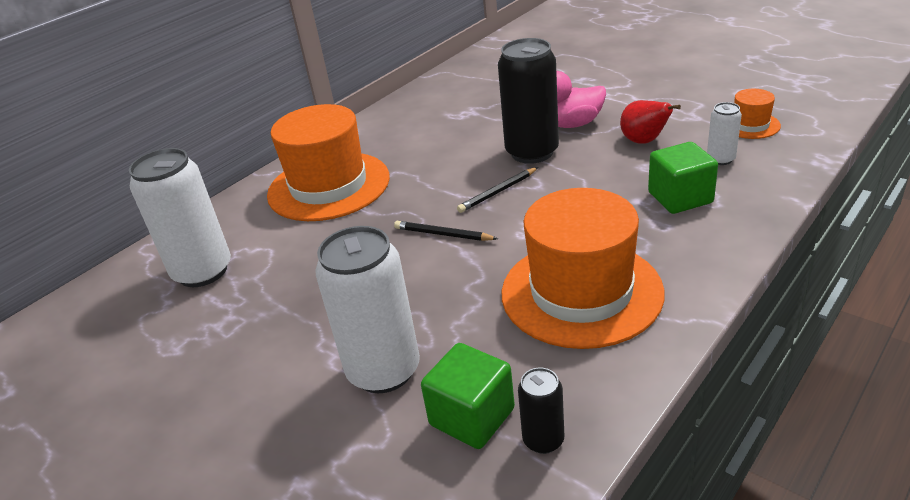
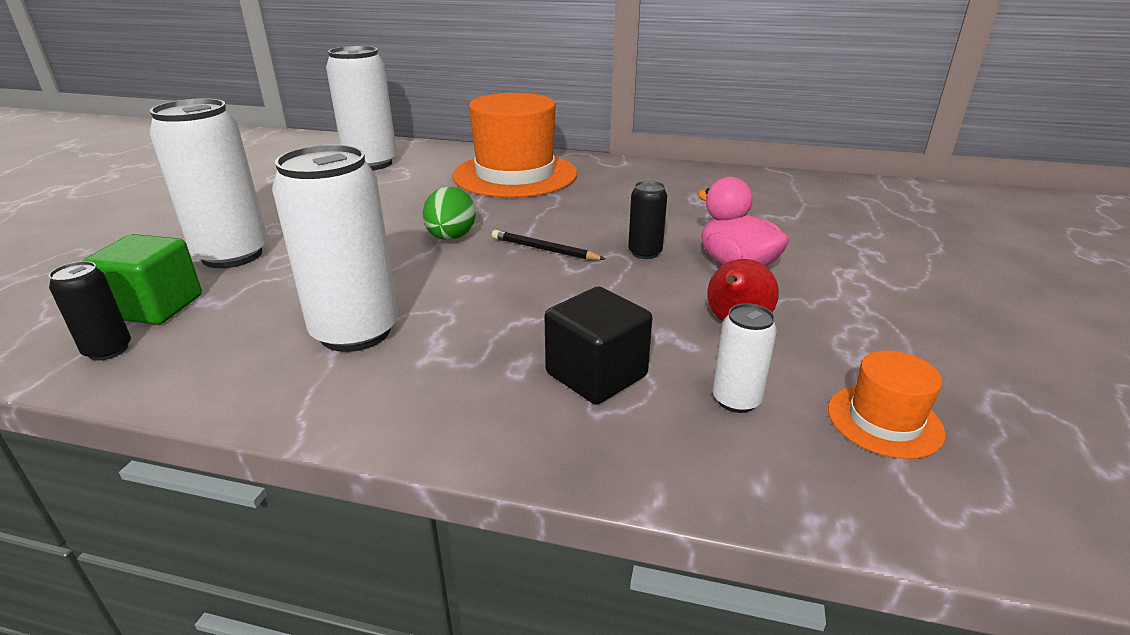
camera: 60 degrees right, 5 degrees down
(443, 234) = (451, 238): black pencil -> green egg
(532, 152) = (645, 253): black can -> black can, size x0.48
(581, 292) = (355, 332): orange hat -> white can
(680, 198) = (596, 375): green cube -> black cube

